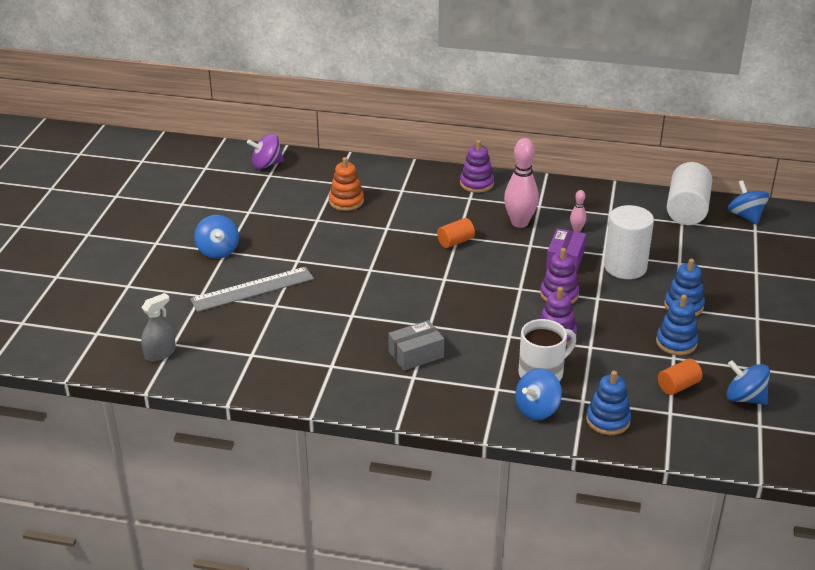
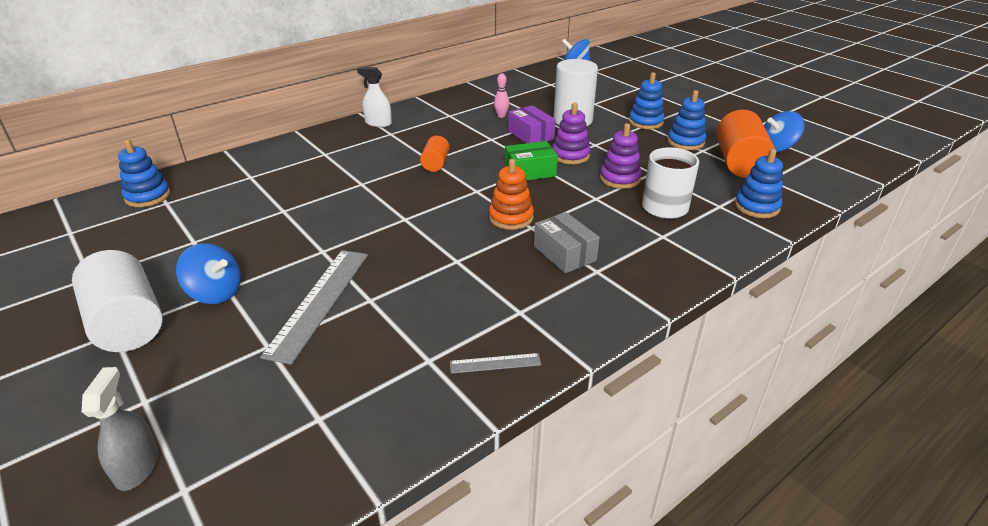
camera: 50 degrees left, 0 degrees up
(160, 353) = (319, 442): grey spray bottle -> grey spray bottle (137, 466)
(266, 164) = (148, 196): purple spinning top -> blue stacking toy
(276, 379) = (495, 363): none -> grey ruler
(346, 201) = (287, 184): orange stacking toy -> orange stacking toy (511, 217)
(416, 354) = (564, 253): grey box -> grey box turned 45 degrees counterclockwise
(476, 183) = (378, 123): purple stacking toy -> white spray bottle
(505, 288) = (530, 172): none -> green box
(519, 223) = (457, 130): pink bowling pin -> none
(537, 409) = (712, 230): blue spinning top -> none
(678, 386) = (739, 163): orange cylinder -> orange cylinder, size x1.89
(687, 210) = (540, 77): white cylinder -> white cylinder (127, 323)

